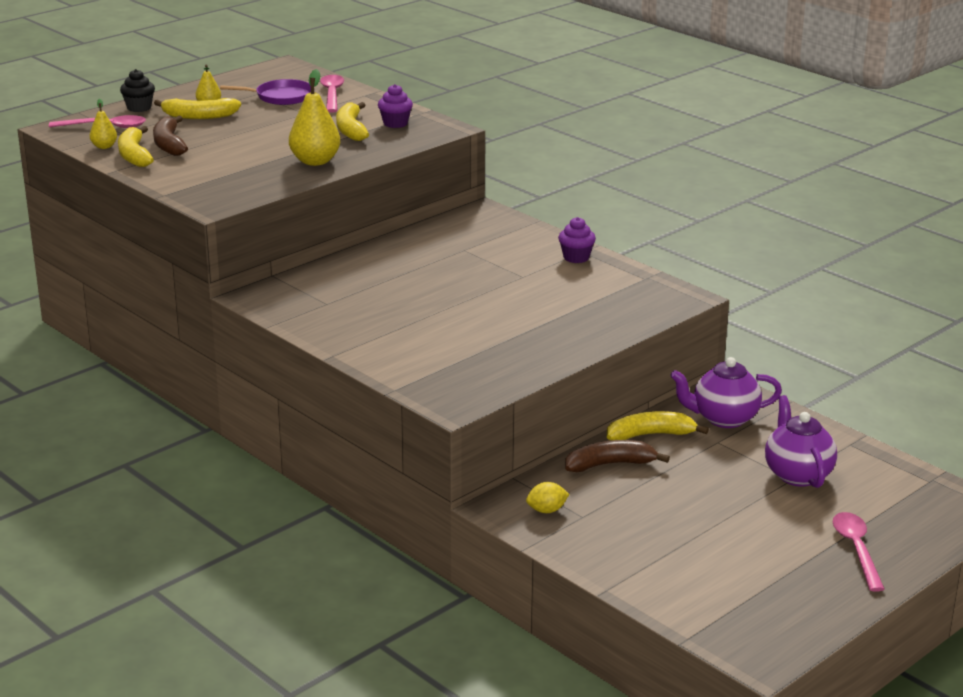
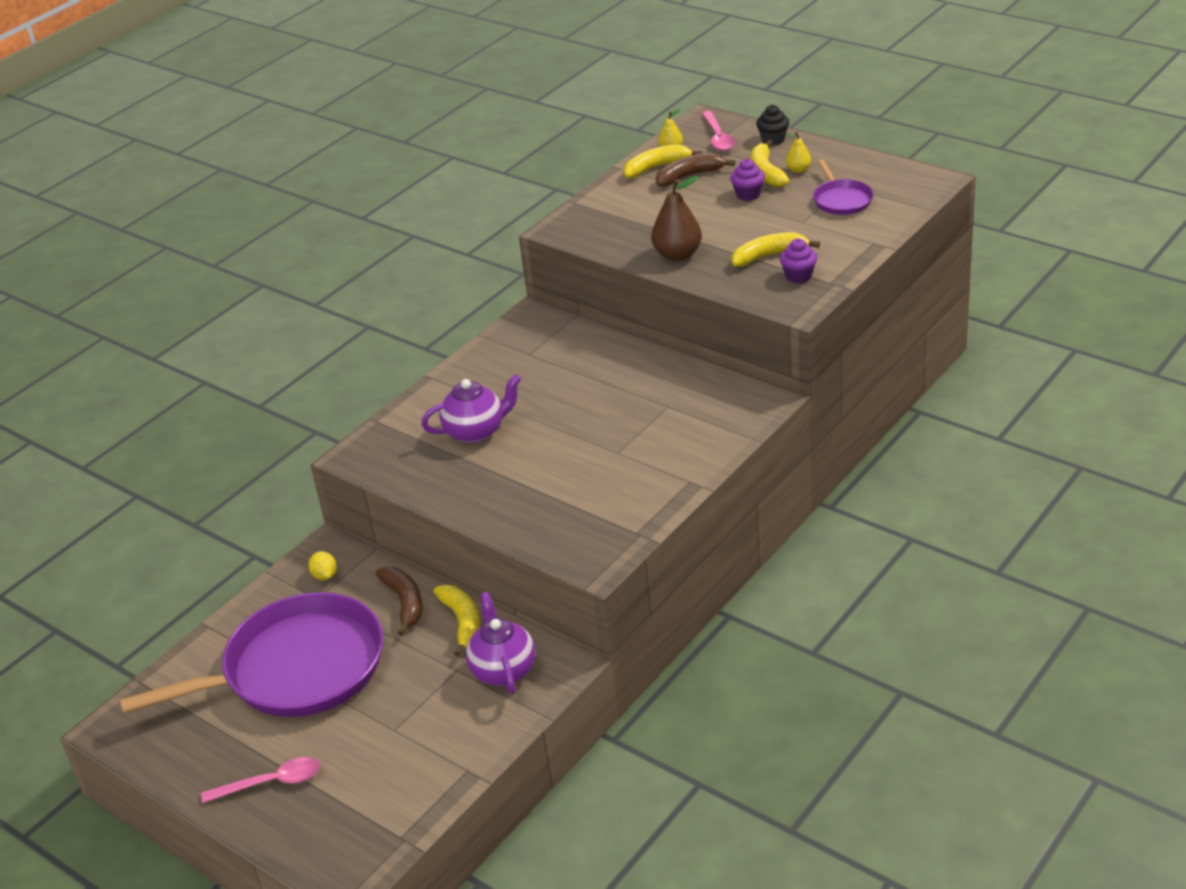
camera: 85 degrees right, 10 degrees up
(315, 161) = (677, 255): yellow pear -> brown pear
(332, 94) = (864, 225): pink spoon -> none
(576, 257) = (672, 479): purple cupcake -> purple cupcake (748, 195)
(693, 532) = (296, 669): none -> purple pan
(797, 474) = (401, 732): purple teapot -> purple teapot (476, 431)

